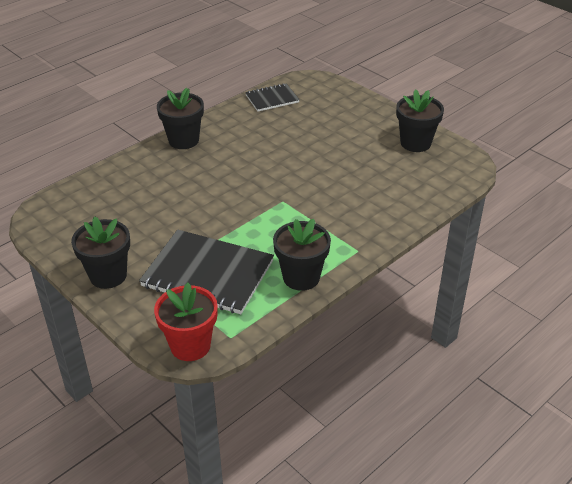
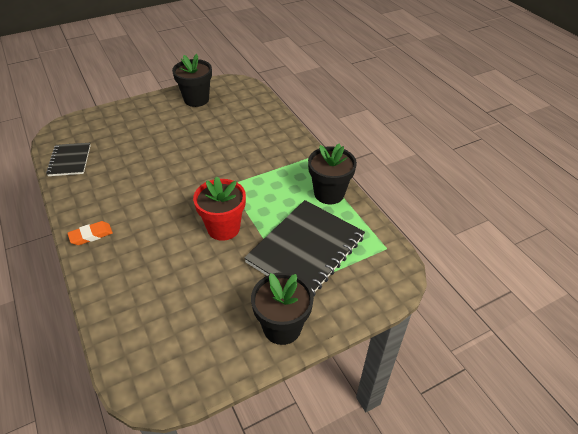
camera: 75 degrees left, 5 degrees up
(183, 140) = (91, 235): black flower pot -> orange eraser
(190, 345) = (391, 276): red flower pot -> red flower pot (223, 228)

